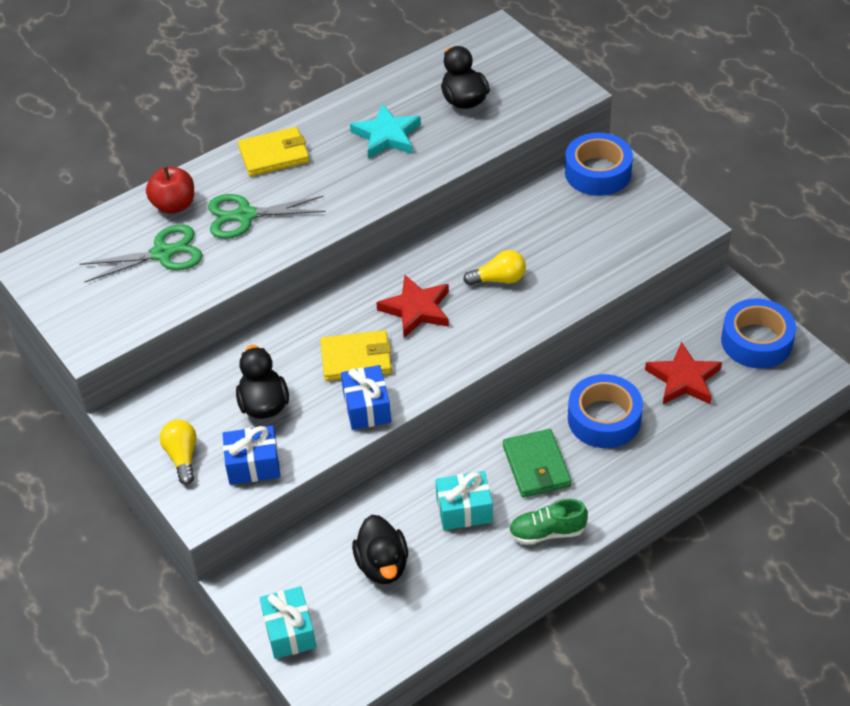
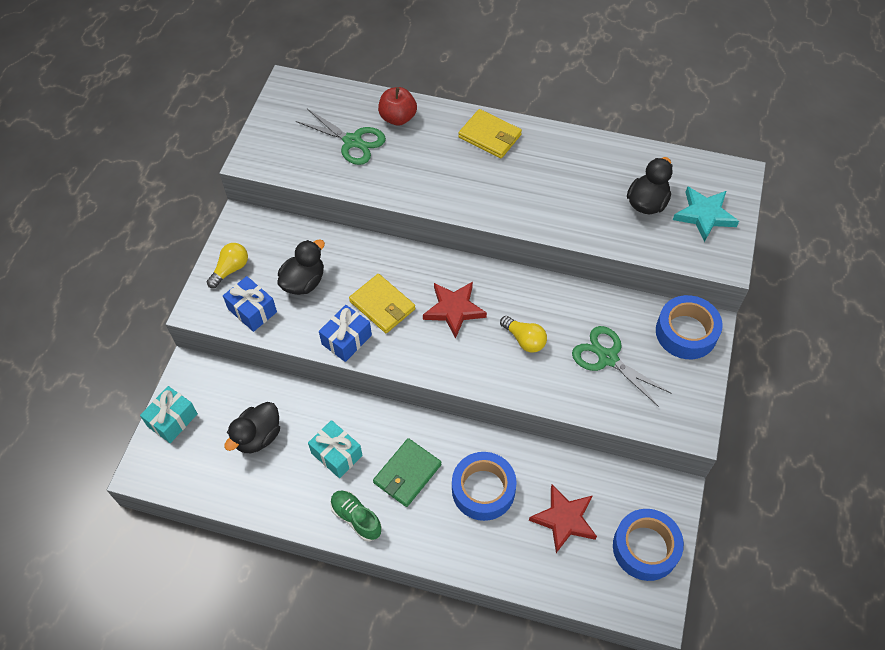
camera: 50 degrees right, 10 degrees up
(245, 216) = (422, 159): green scissors -> green scissors (607, 358)
(387, 136) = (567, 183): turquoise star -> turquoise star (704, 215)

